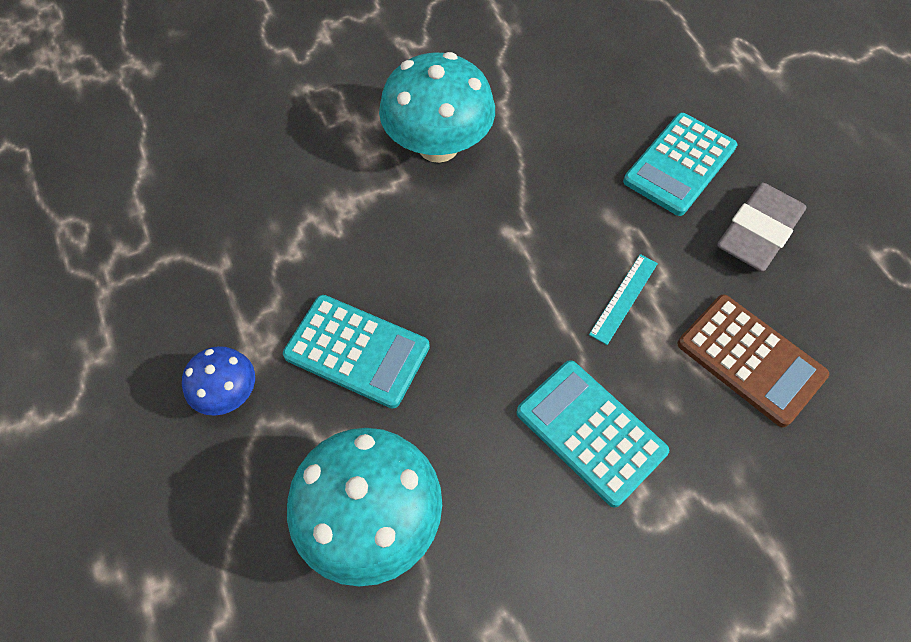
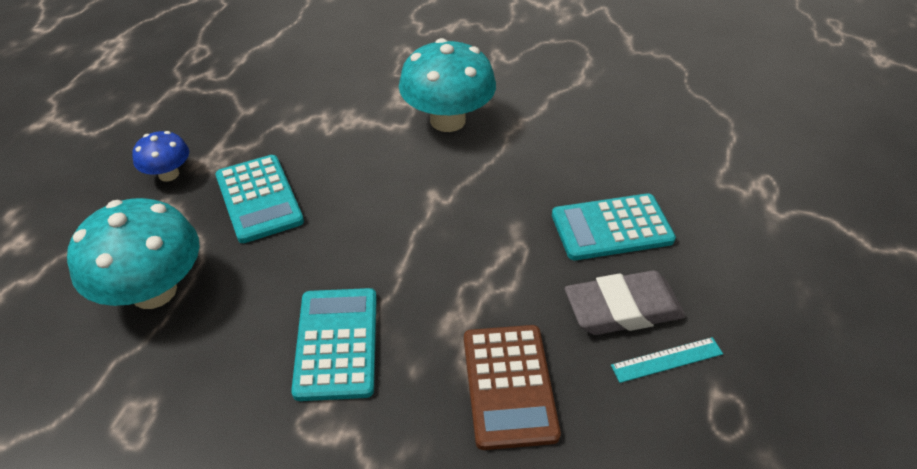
camera: 40 degrees right, 15 degrees down
(623, 298) = (462, 282): turquoise ruler -> turquoise ruler (666, 359)

